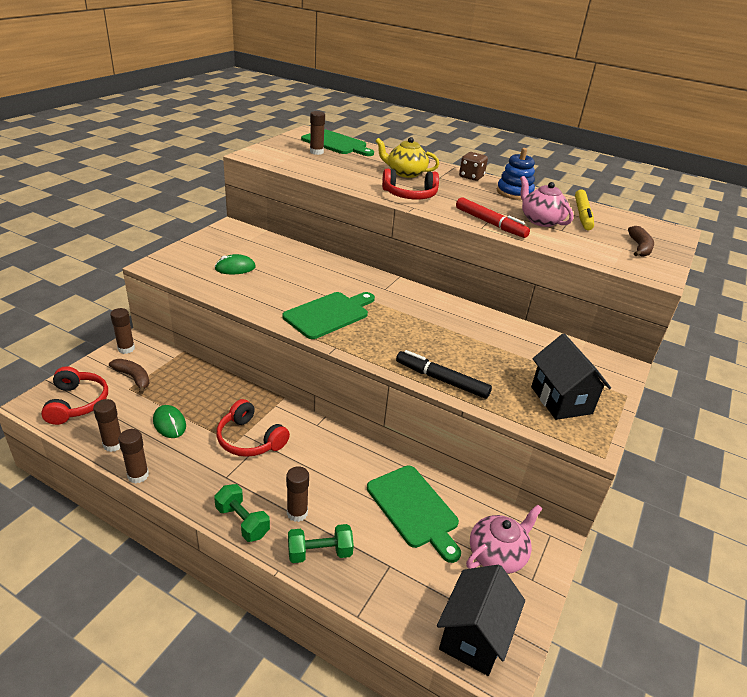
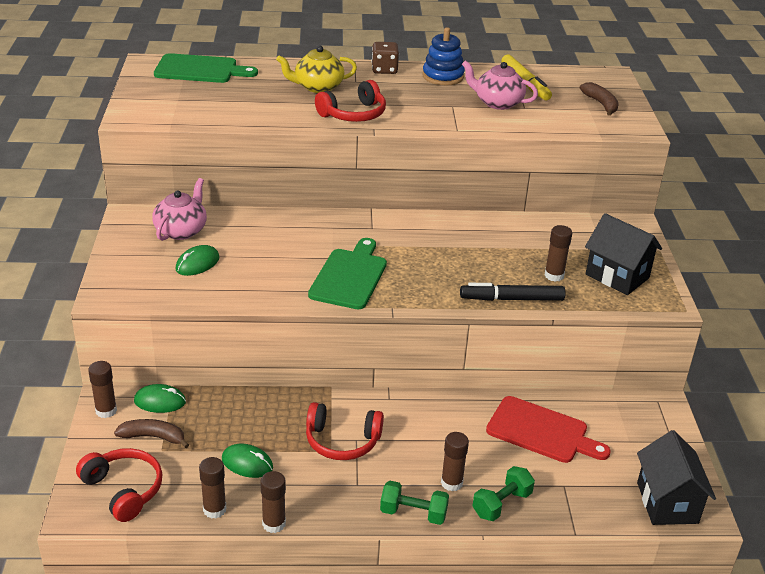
camera: 30 degrees left, 0 degrees up
(163, 357) = (160, 401): none -> green mouse
(316, 152) = (194, 89): brown glue stick -> brown glue stick (554, 275)
(414, 509) = (542, 431): green cutting board -> red cutting board
(490, 223) = (459, 122): red marker -> none
(497, 554) = (633, 435): pink teapot -> pink teapot (181, 230)

